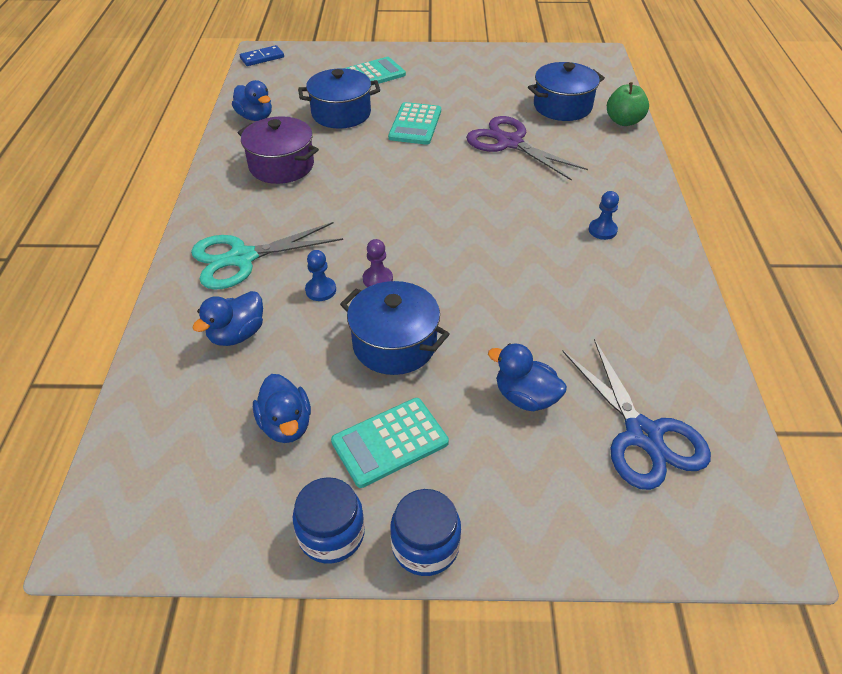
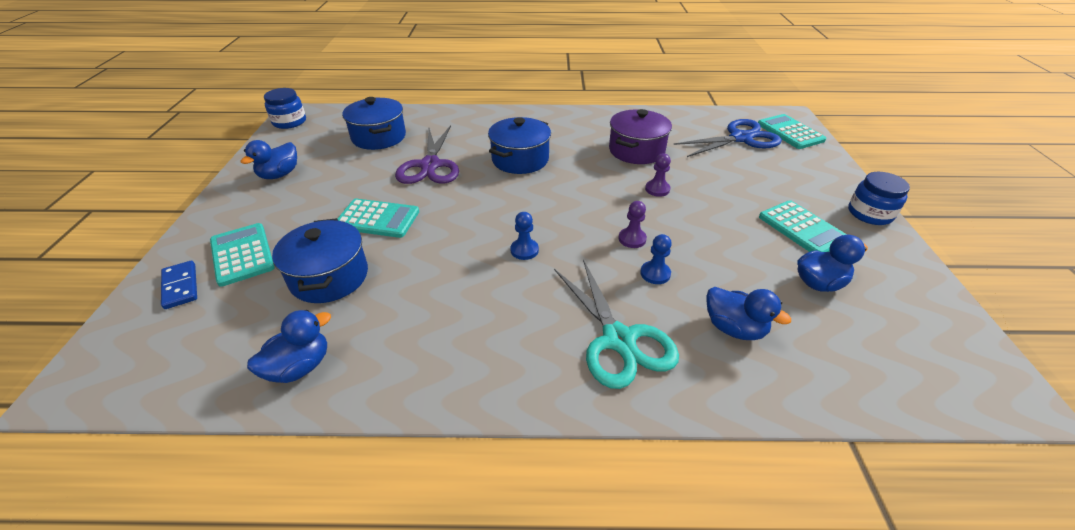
camera: 90 degrees left, 5 degrees down
(262, 58) = (97, 382): blue domino -> blue domino (180, 286)
(281, 166) = (436, 323): purple pot -> purple pot (636, 150)
(331, 534) = (893, 252): blue jar -> blue jar (289, 122)
(394, 344) = (706, 228): blue pot -> blue pot (520, 159)
(476, 311) = (657, 189): none -> purple pawn
(509, 143) = (430, 165): purple scissors -> purple scissors turned 45 degrees counterclockwise
(525, 397) = (732, 173): blue duck -> blue duck (279, 175)
(602, 230) = (556, 134): blue pawn -> blue pawn (524, 250)
(624, 121) = (413, 114): green apple -> none
(689, 521) = (790, 132): none -> turquoise calculator

